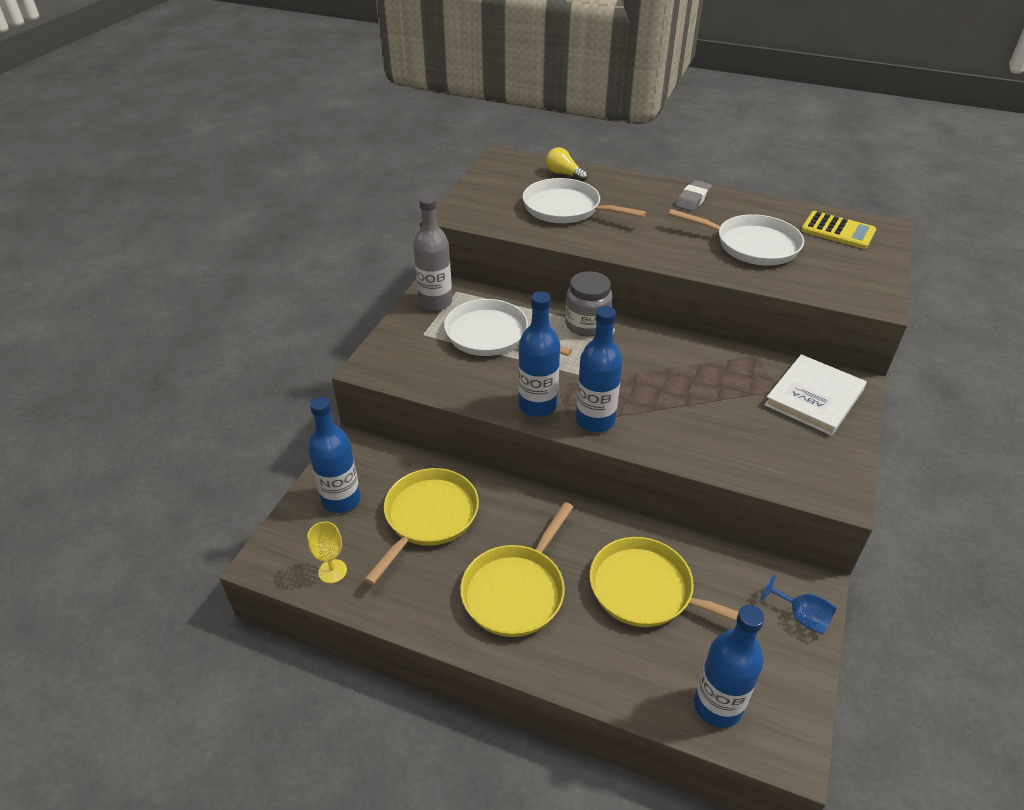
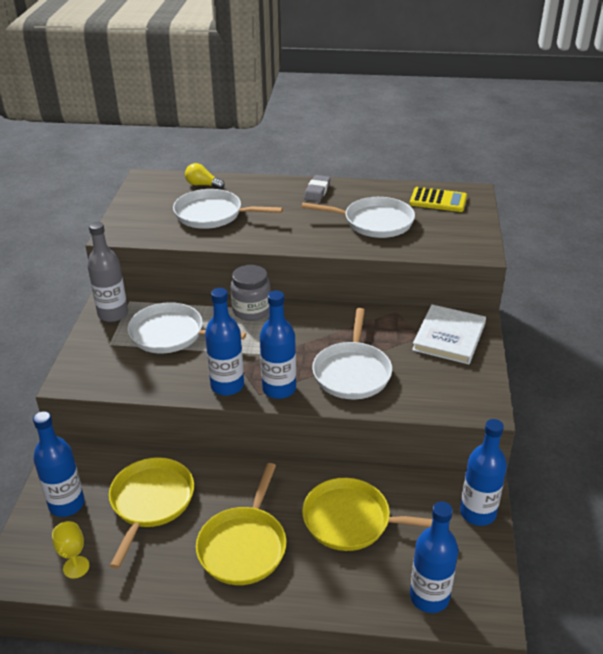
camera: 15 degrees left, 5 degrees down
(685, 418) = (352, 372): none -> white pan
(802, 617) = (477, 513): blue goblet -> blue bottle

